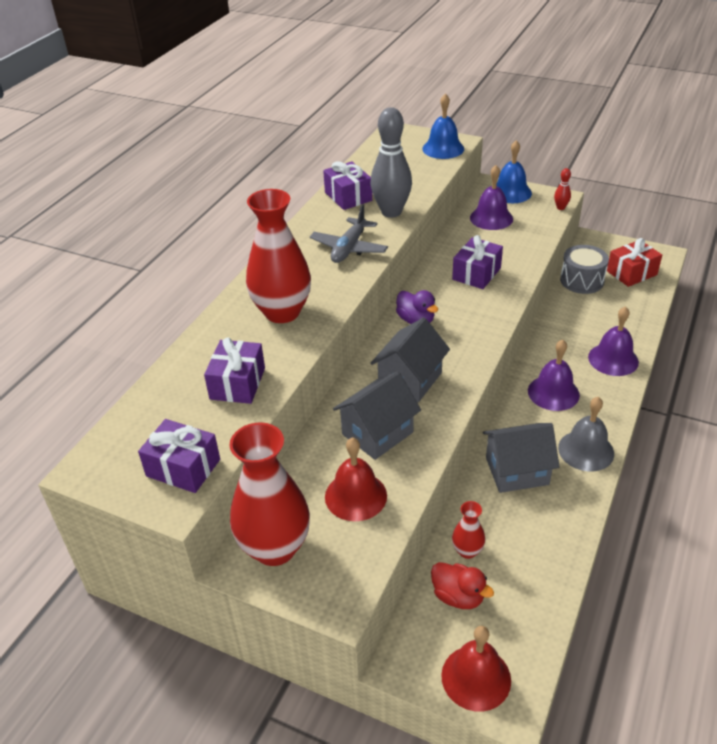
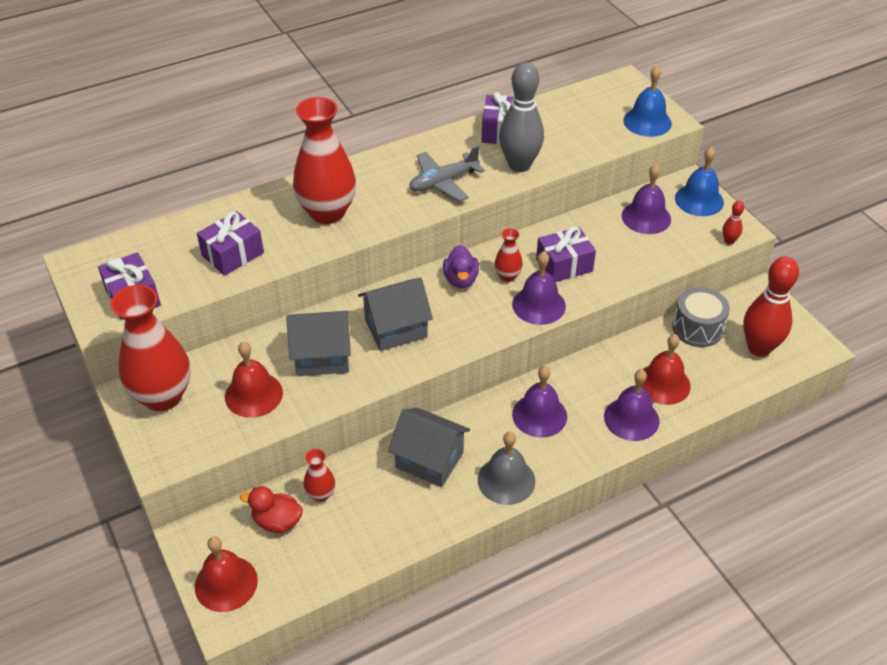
camera: 35 degrees right, 5 degrees up
(446, 300) = (507, 276): none -> red vase
(458, 596) = (277, 521): red duck -> red duck turned 120 degrees clockwise
(492, 308) = (538, 305): none -> purple bell
(604, 326) = (663, 383): none -> red bell
(631, 273) = (759, 348): red gift -> red bowling pin

